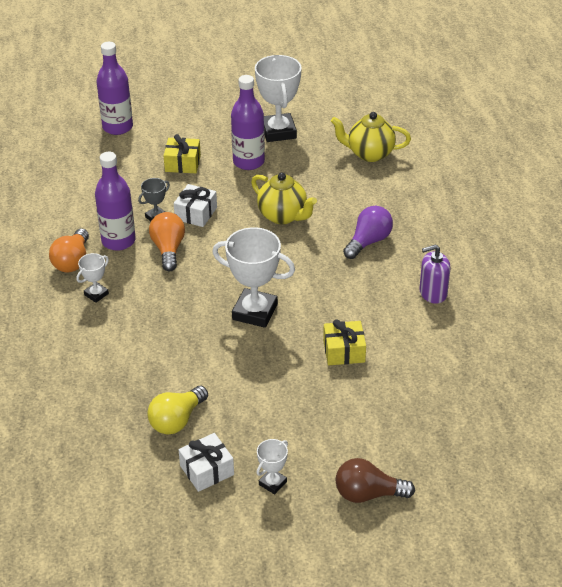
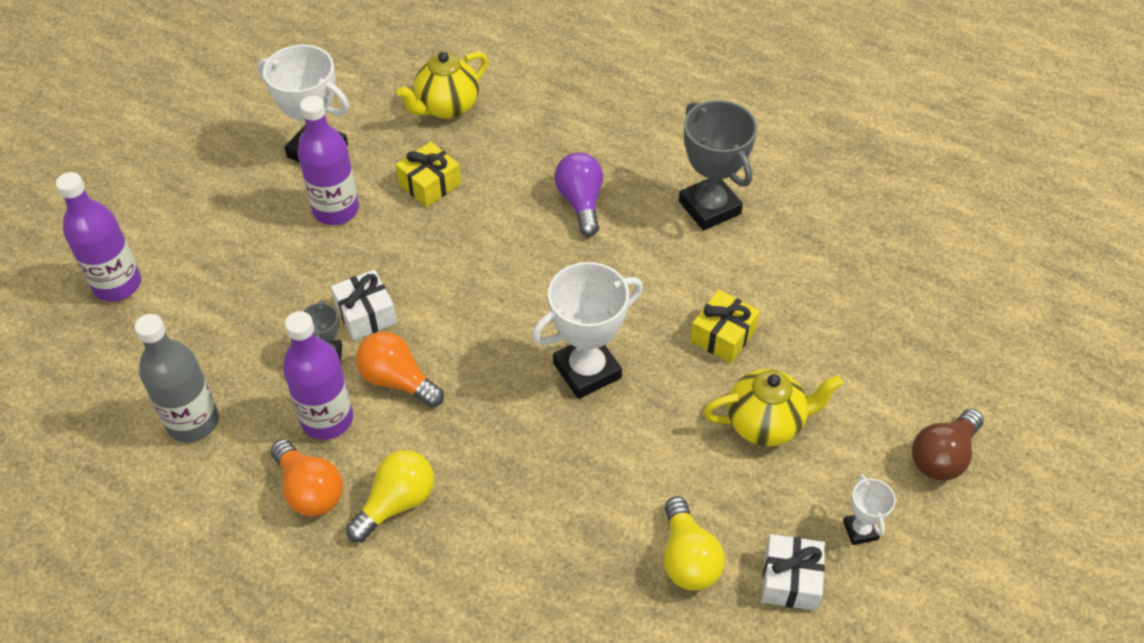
camera: 50 degrees left, 10 degrees up
(69, 200) = (193, 422): none -> grey bottle
(96, 294) = (396, 503): white trophy -> yellow light bulb
(182, 163) = (264, 268): yellow gift -> yellow gift (430, 184)
(283, 216) = (461, 242): yellow teapot -> yellow teapot (766, 424)
(433, 293) = (709, 207): purple soap dispenser -> grey trophy

